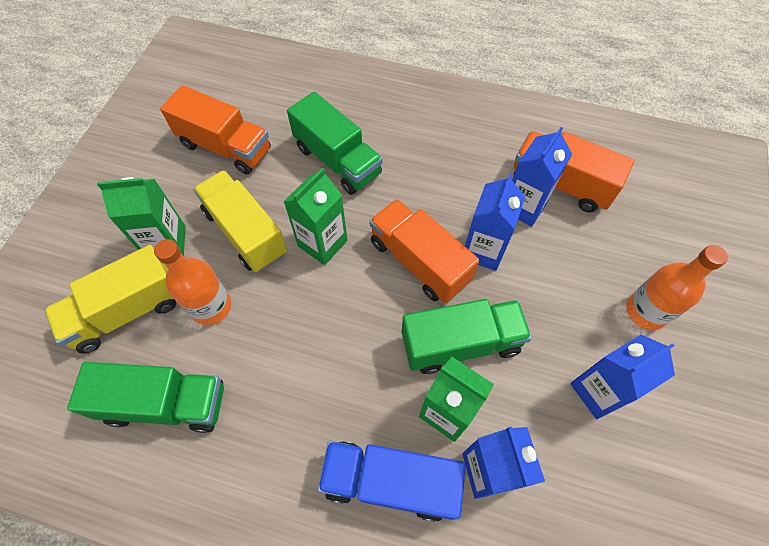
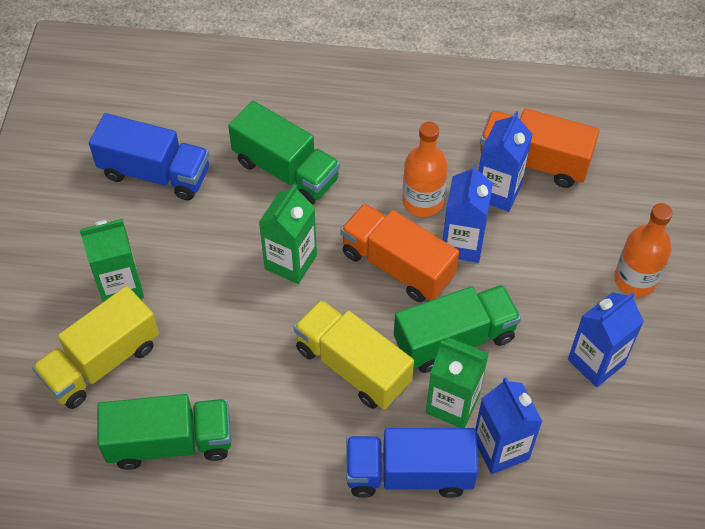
camera: 10 degrees left, 5 degrees down
(211, 306) = (189, 344): orange bottle -> orange bottle (422, 201)
(225, 147) = (155, 173): orange truck -> blue truck
(246, 233) = (204, 263): yellow truck -> yellow truck (352, 366)

